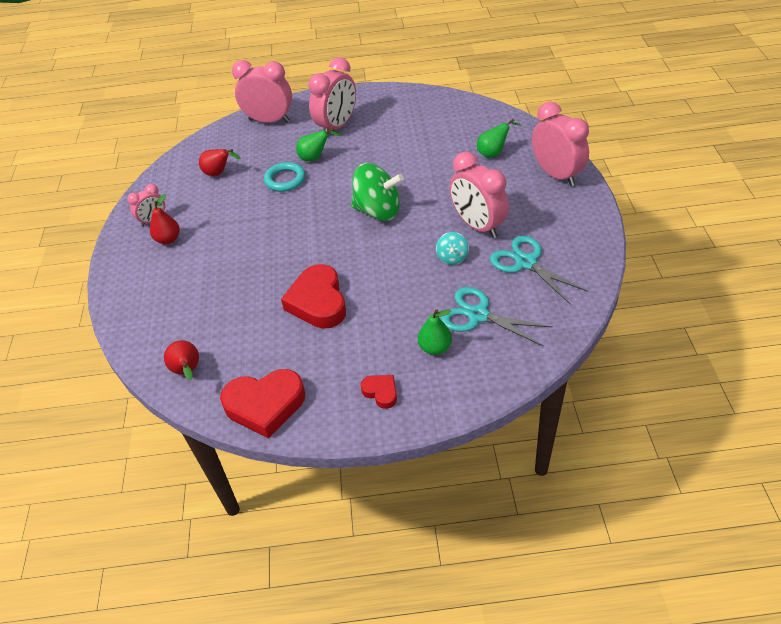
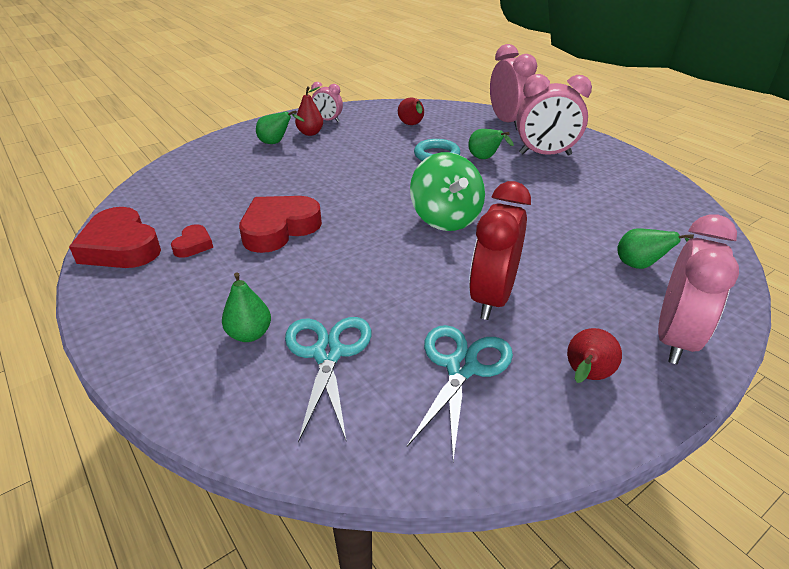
camera: 55 degrees right, 10 degrees down
(165, 267) = (276, 143): none -> green pear
(187, 371) = (154, 193): red pear -> red pear (586, 376)
(381, 392) = (160, 315): red heart -> red heart (193, 245)
(452, 257) = (416, 296): turquoise spinning top -> none
(477, 226) = (492, 298): pink clock -> red clock

